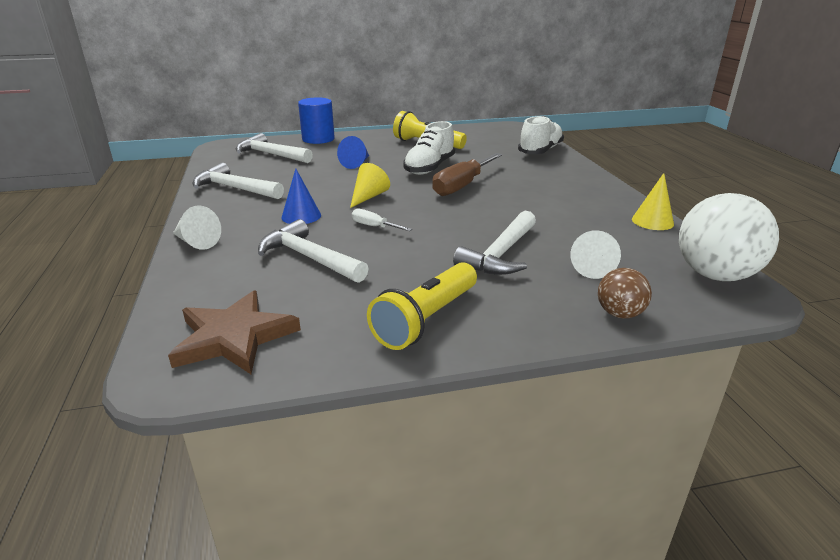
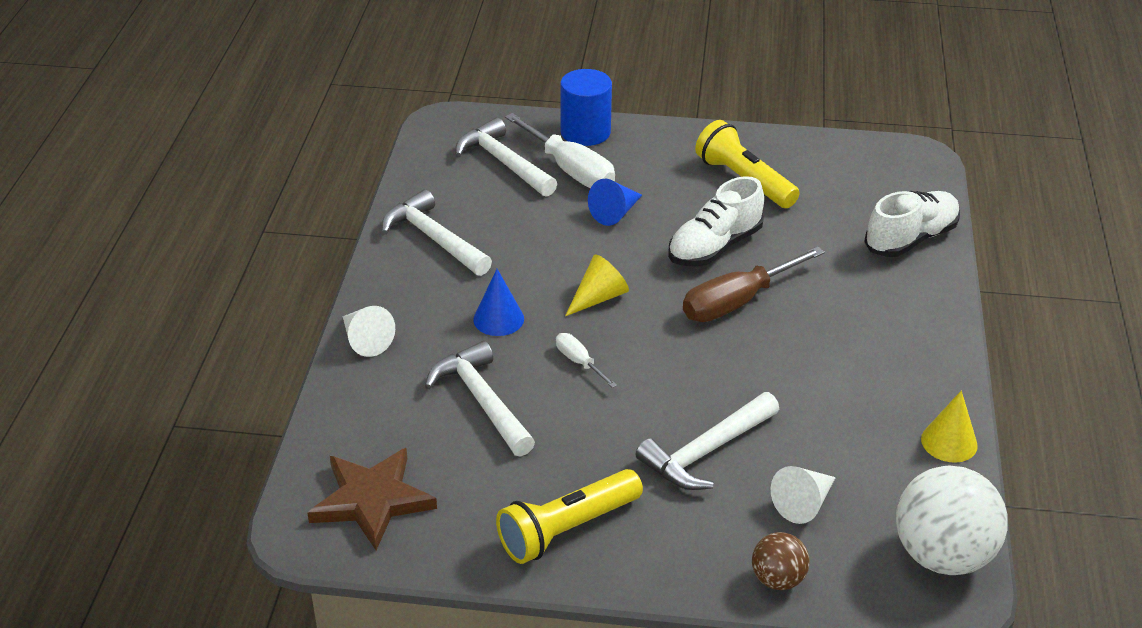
camera: 20 degrees right, 10 degrees up
(316, 152) = (569, 169): none -> white screwdriver

